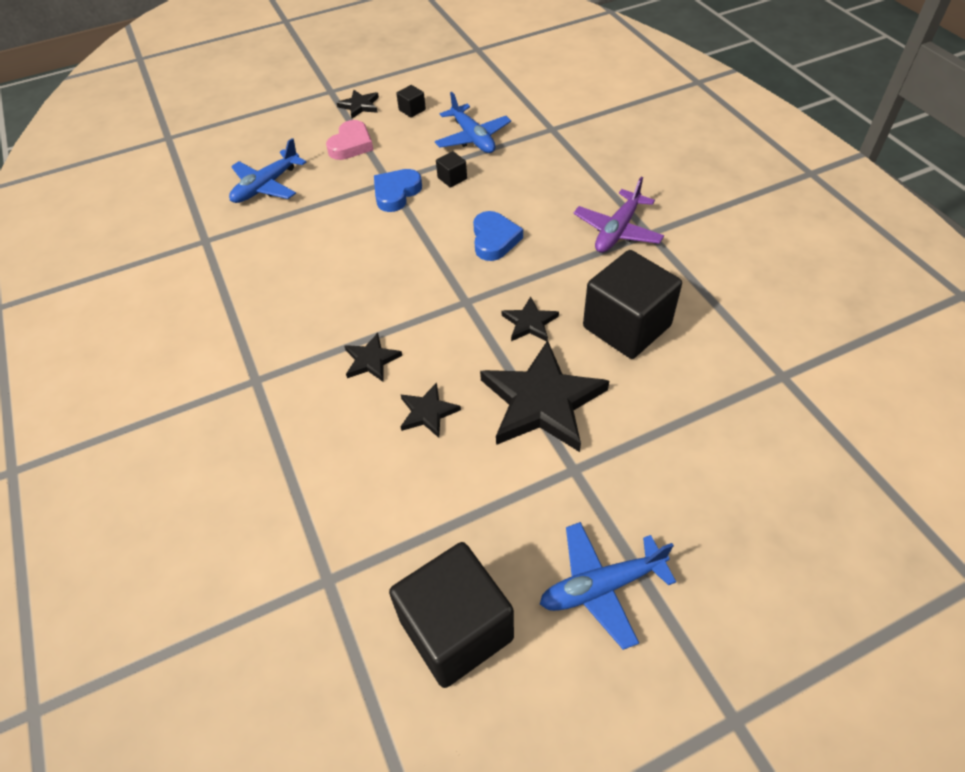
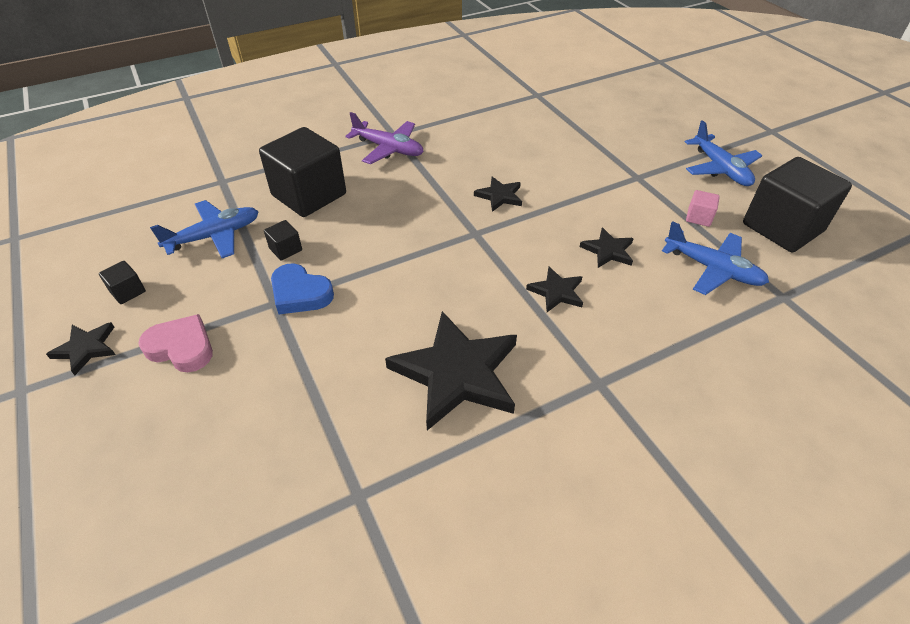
camera: 95 degrees left, 5 degrees down
(266, 186) = (247, 436): blue plane -> blue plane (712, 269)
(483, 523) = (698, 217): none -> pink cube
(494, 239) = (391, 217): blue heart -> none
(542, 402) = (582, 190): black star -> black star (457, 373)
(626, 326) = (499, 149): black cube -> black cube (309, 195)

